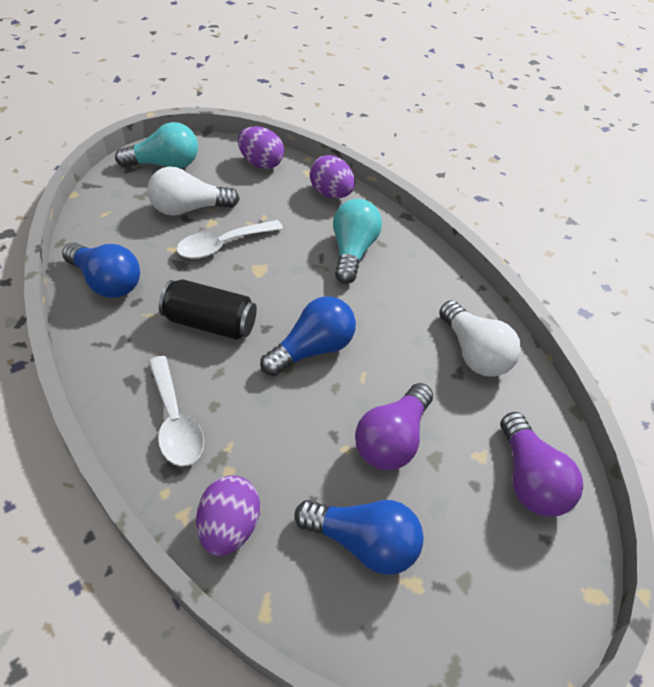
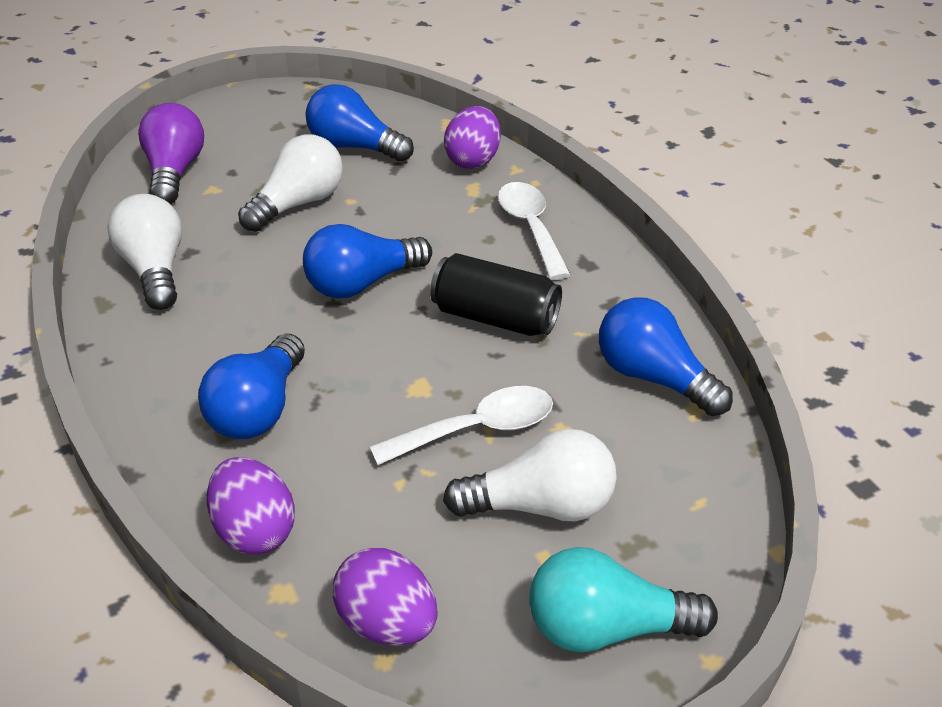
camera: 170 degrees left, 10 degrees down
(352, 251) = (258, 409): turquoise light bulb -> blue light bulb
(392, 439) = (298, 204): purple light bulb -> white light bulb

